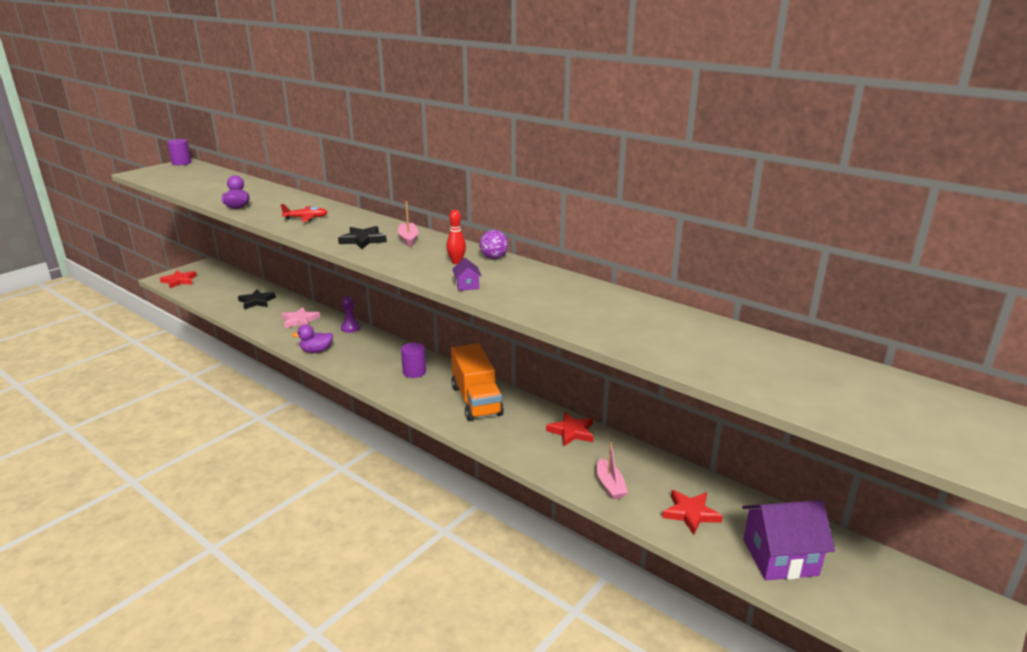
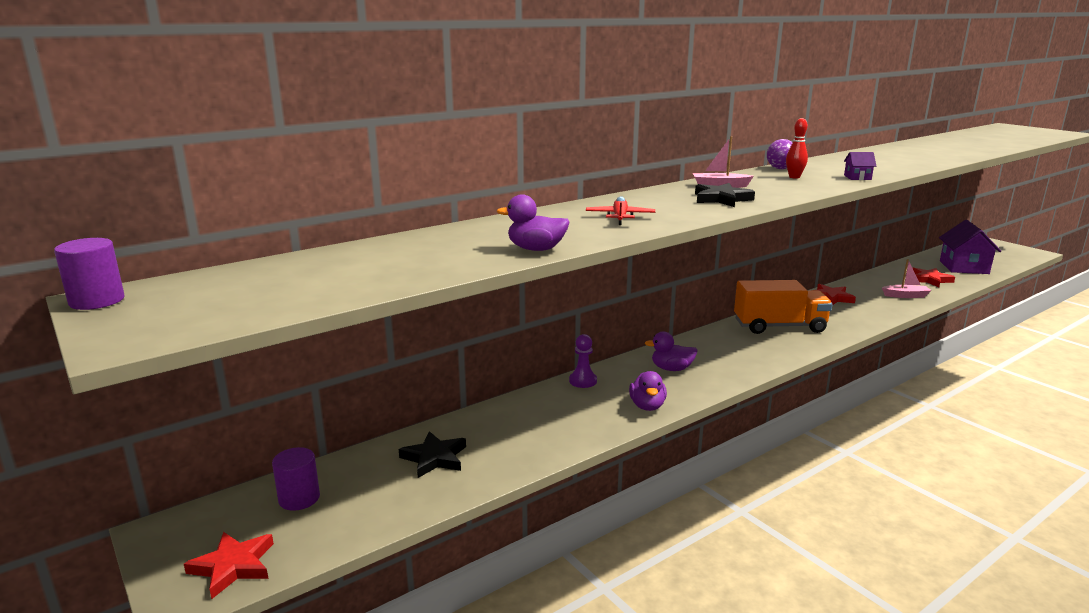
camera: 75 degrees left, 5 degrees down
(300, 320) = (538, 418): pink star -> none
(375, 356) = (671, 369): none -> purple duck
(414, 372) = (716, 350): purple cylinder -> purple cylinder (299, 498)

